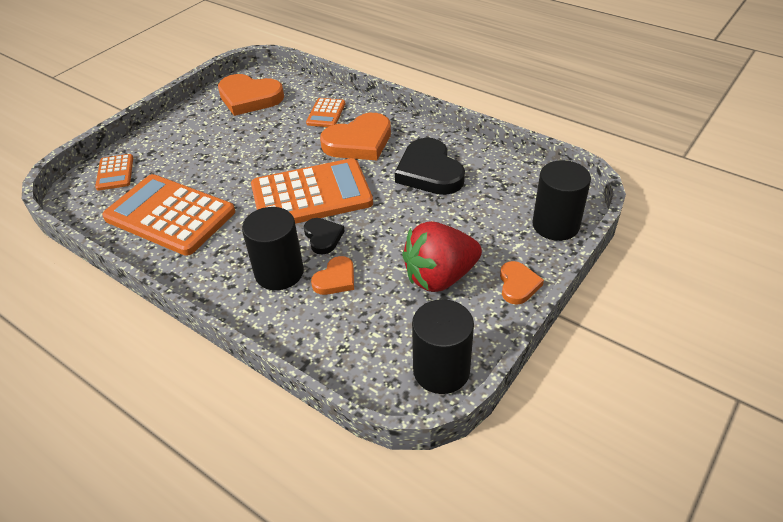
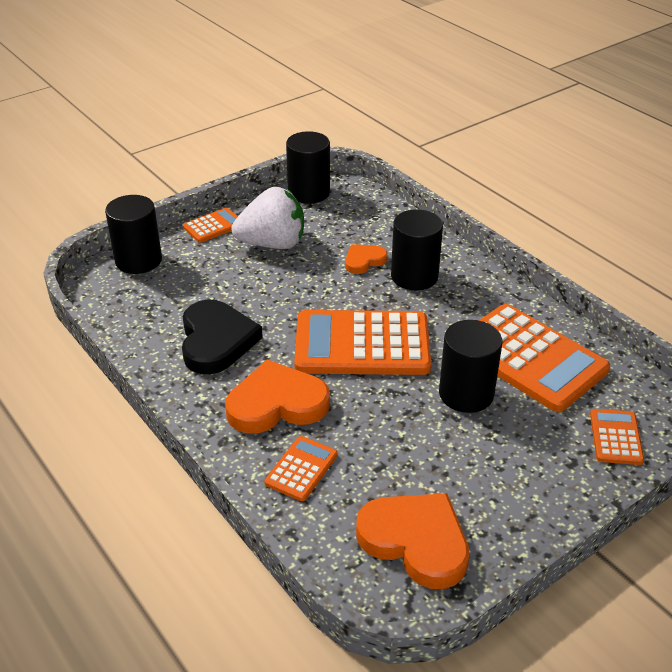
camera: 165 degrees left, 5 degrees down
(223, 177) = (466, 394): none -> black cylinder
(323, 237) = (363, 297): black heart -> none
(440, 277) = (273, 244): red strawberry -> white strawberry
(518, 285) = (213, 226): orange heart -> orange calculator

